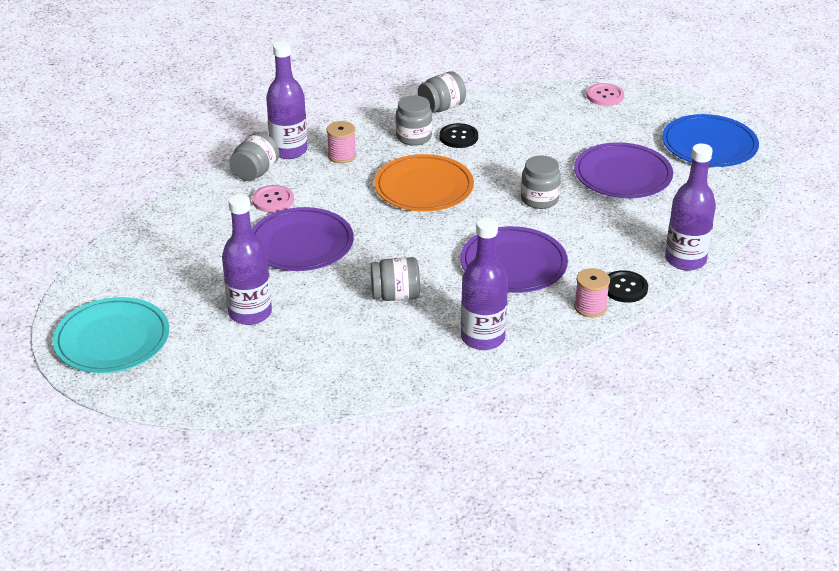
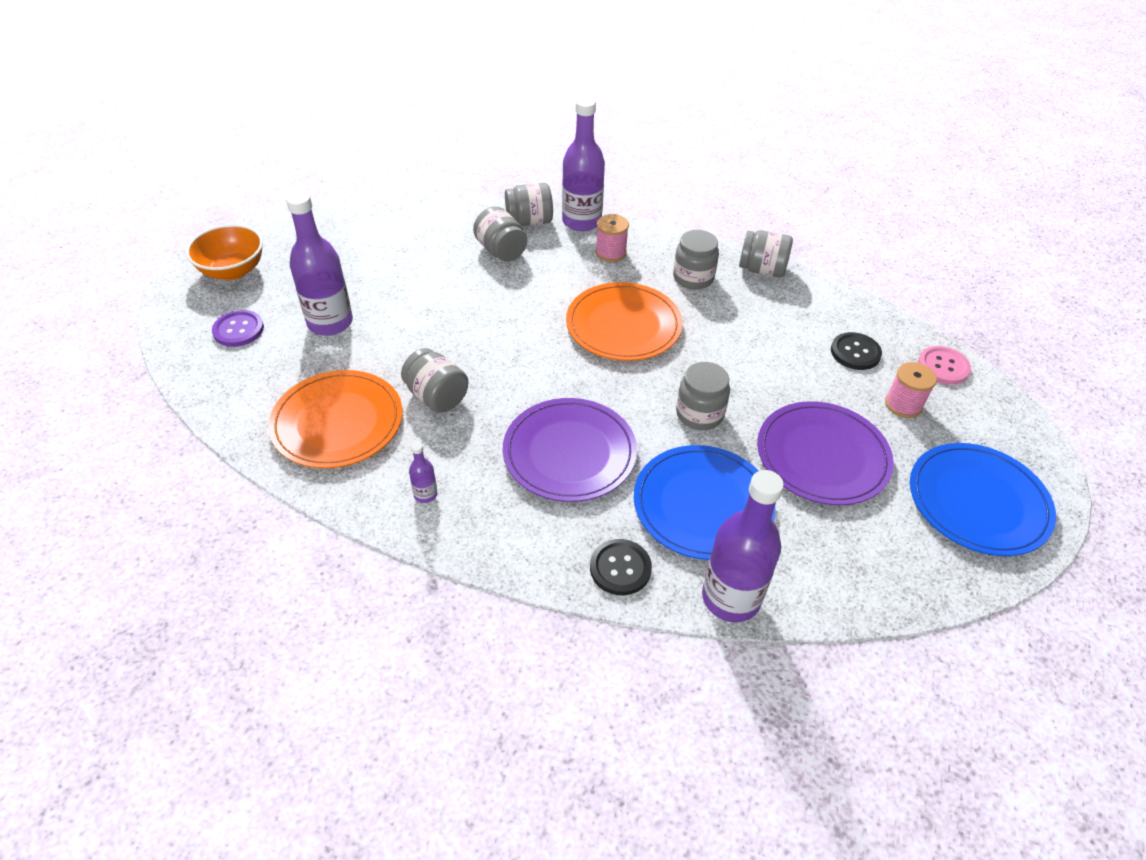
camera: 50 degrees right, 10 degrees up
(112, 339) = (233, 271): turquoise plate -> orange bowl
(197, 362) = (238, 330): none -> purple button
(273, 200) = (501, 251): pink button -> grey jar
(301, 243) = (456, 298): purple plate -> none
(367, 350) = (337, 422): none -> orange plate
(458, 137) = (730, 305): black button -> black button (855, 352)
(482, 338) = (425, 494): purple bottle -> purple bottle, size x0.44
(590, 307) = (557, 555): pink spool -> pink spool (903, 404)
(611, 235) = (702, 505): none -> blue plate

